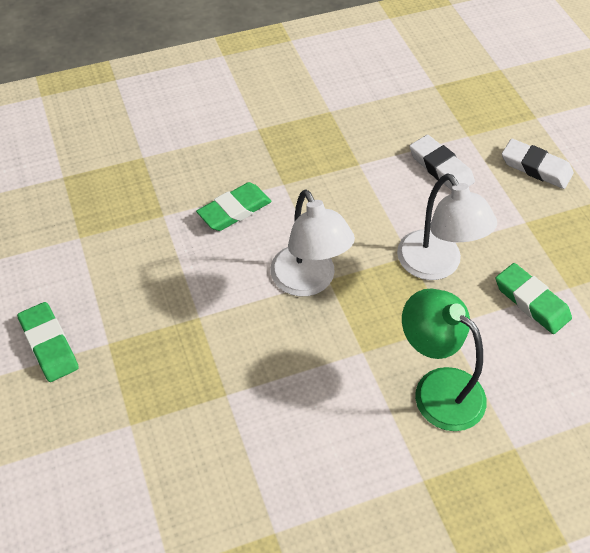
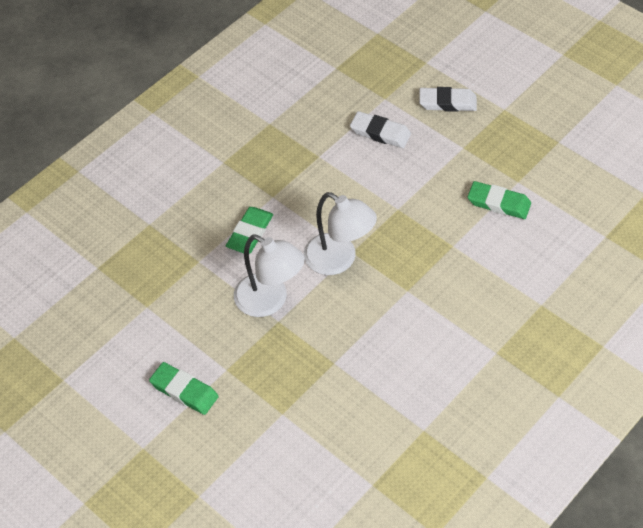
camera: 25 degrees left, 0 degrees up
(436, 266) = (420, 207): white lamp -> white lamp (270, 301)
(437, 388) = (471, 291): green lamp -> none

